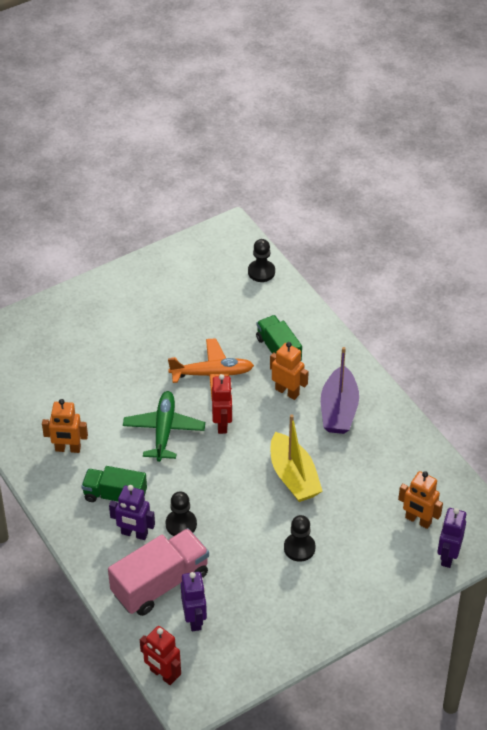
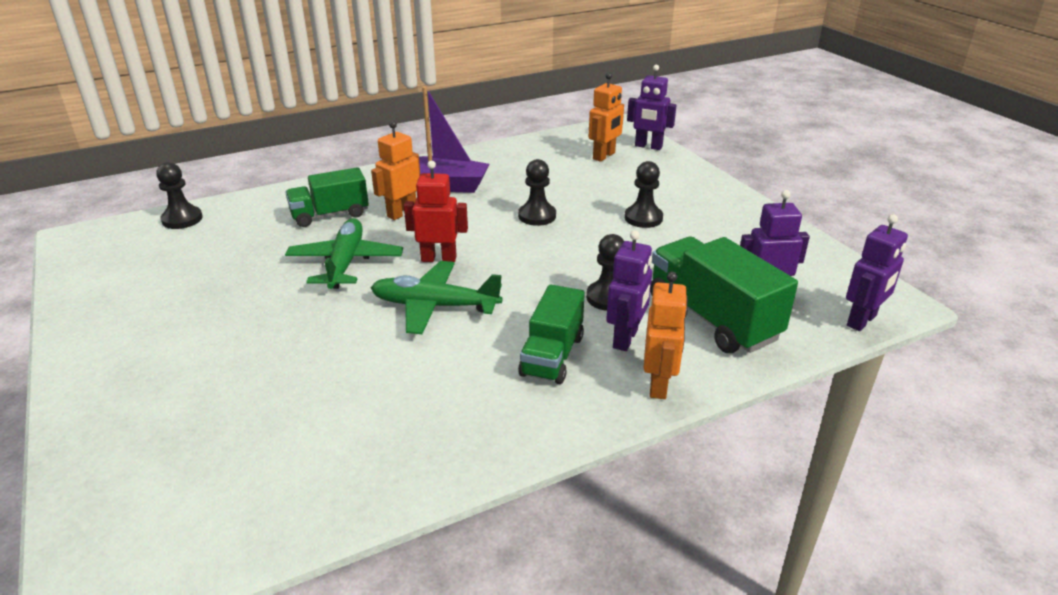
camera: 85 degrees left, 15 degrees down
(68, 449) = (444, 406): orange robot -> orange robot (659, 385)
(160, 583) = (712, 318): pink truck -> green truck
(163, 674) = (862, 321): red robot -> purple robot
(212, 374) = (346, 263): orange plane -> green plane
(293, 476) = (537, 216): yellow boat -> black pawn

